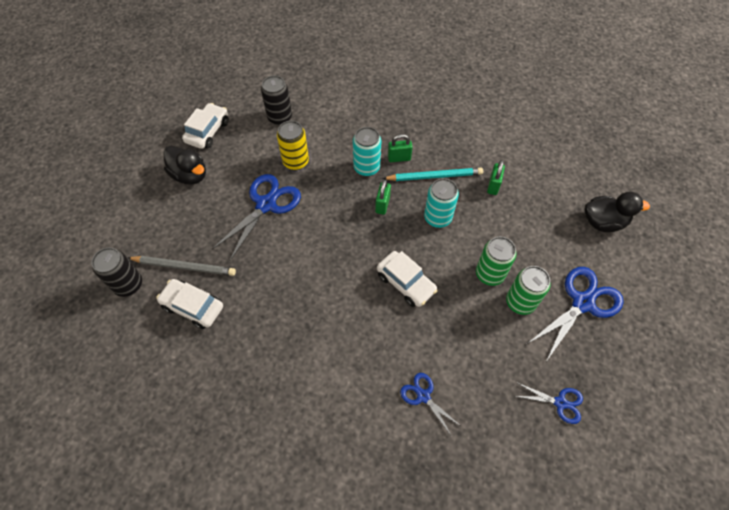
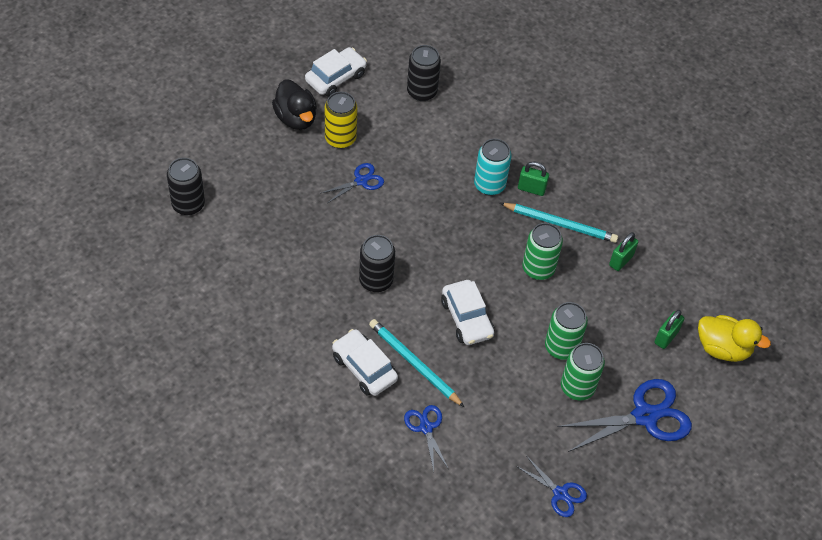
camera: 20 degrees right, 5 degrees down
(184, 266) = (250, 209): grey pencil -> none
(193, 307) = (241, 251): white car -> white car (364, 368)
(266, 204) = (361, 181): blue scissors -> blue scissors, size x0.54
(295, 161) = (415, 148): yellow can -> yellow can (340, 138)
(317, 283) = (376, 281): none -> black can
(382, 205) = (485, 231): green padlock -> green padlock (666, 337)
(384, 342) = (414, 364): none -> turquoise pencil
(437, 218) = (538, 268): turquoise can -> green can
(603, 222) = (722, 348): black duck -> yellow duck

